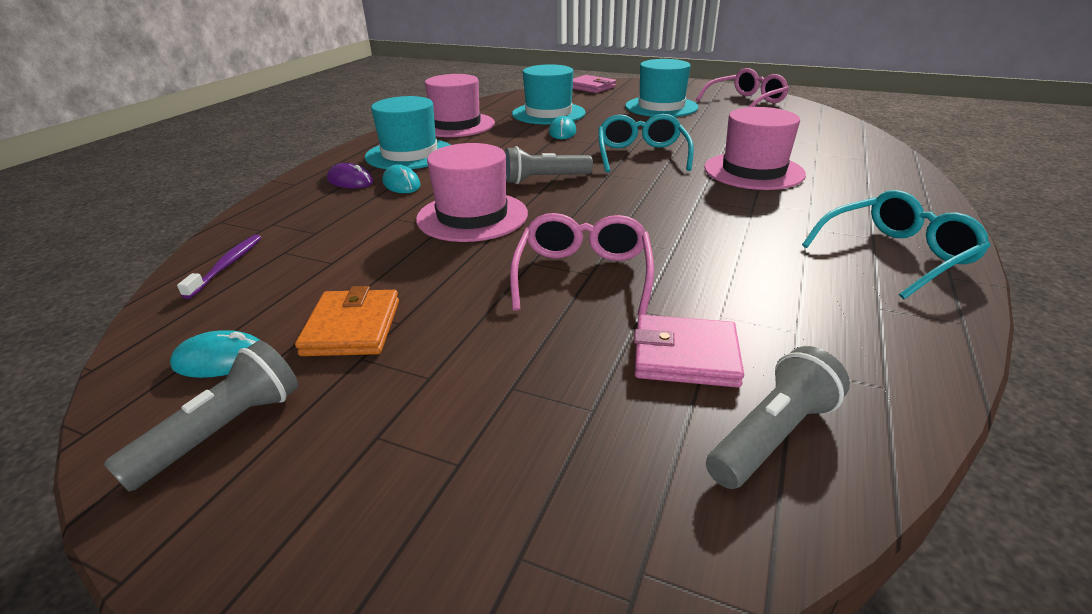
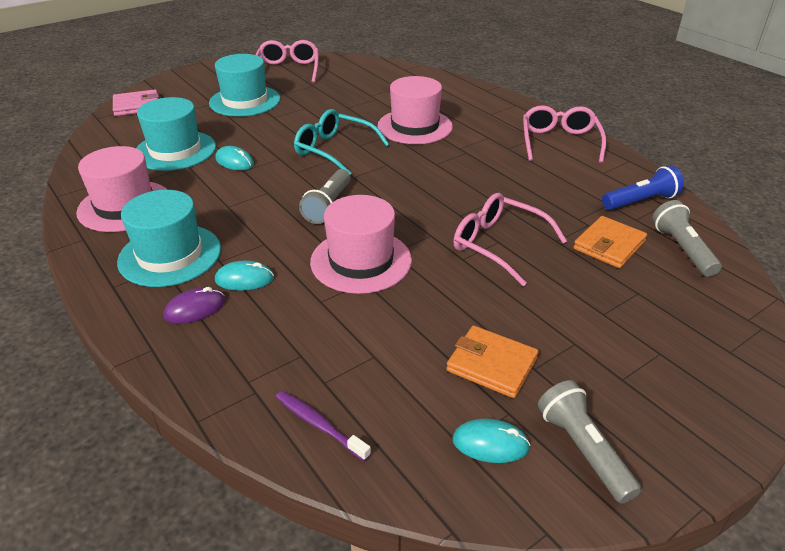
camera: 60 degrees left, 5 degrees up
(221, 359) = (490, 443): turquoise mouse -> turquoise mouse turned 75 degrees clockwise
(685, 356) = (609, 245): pink wallet -> orange wallet
(854, 360) = (641, 201): none -> blue flashlight
(895, 255) = (559, 143): turquoise glasses -> pink glasses

